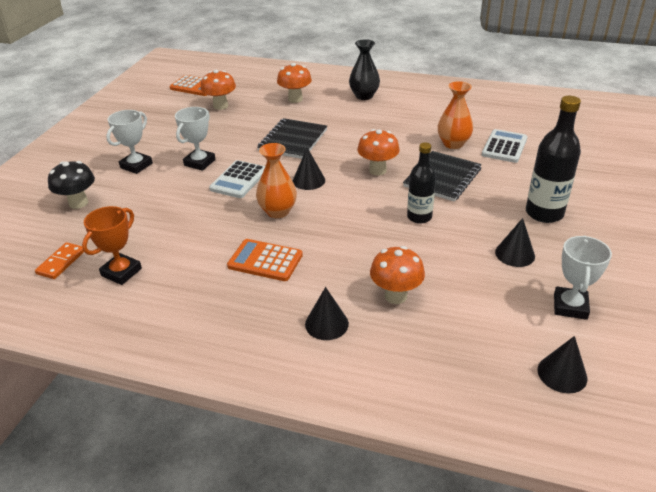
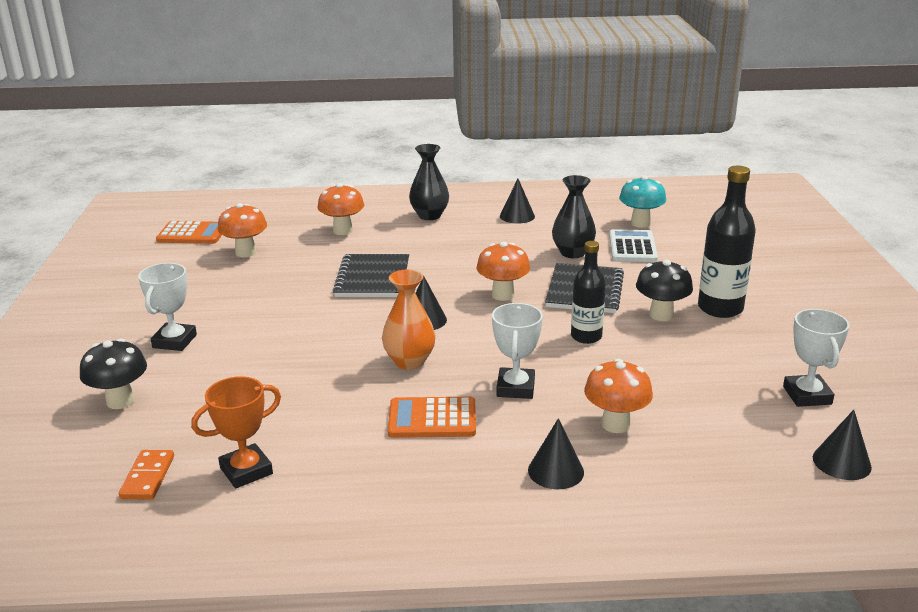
camera: 20 degrees left, 10 degrees down
(121, 272) = (246, 471): orange trophy -> orange trophy turned 45 degrees clockwise
(200, 162) = (264, 323): white trophy -> white trophy (515, 388)
(239, 180) = (332, 334): white calculator -> none
(453, 144) = (572, 253): orange vase -> black vase
(491, 210) = (661, 315): none -> black mushroom
(515, 254) = (716, 355): black cone -> black cone (517, 216)
(524, 127) = (640, 223): none -> turquoise mushroom

